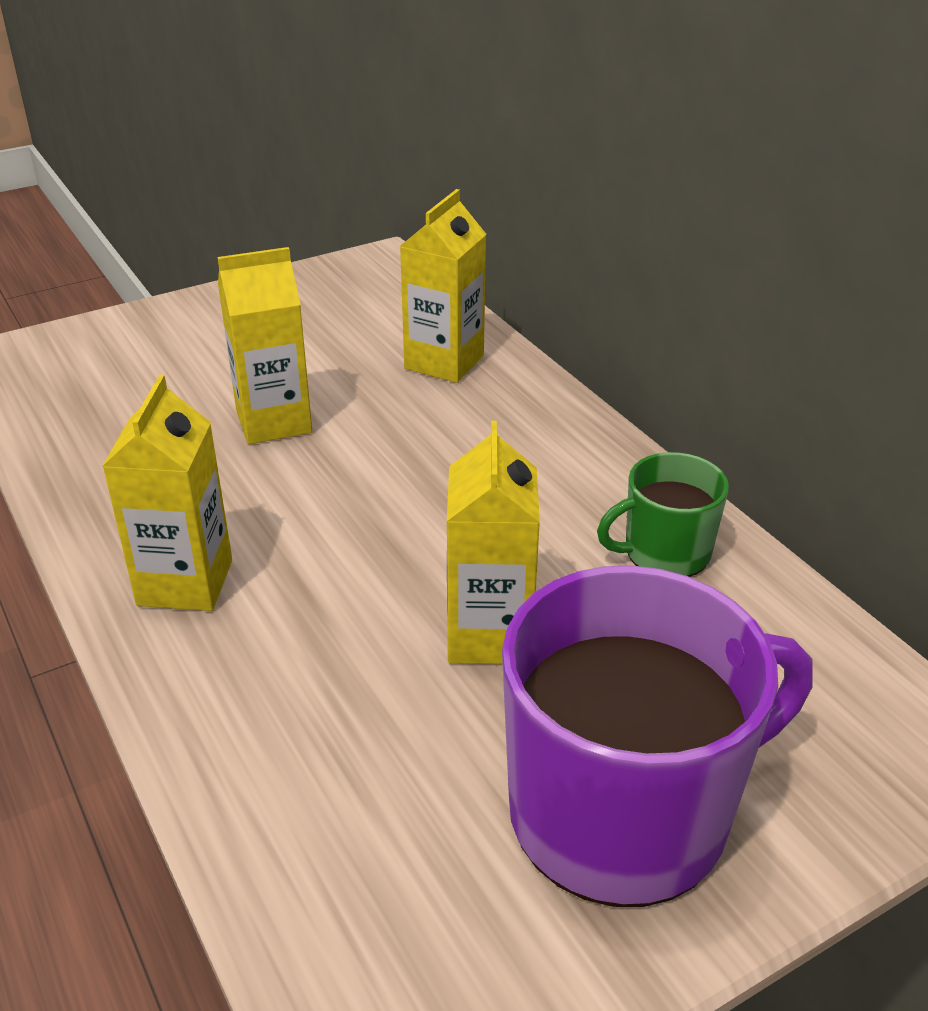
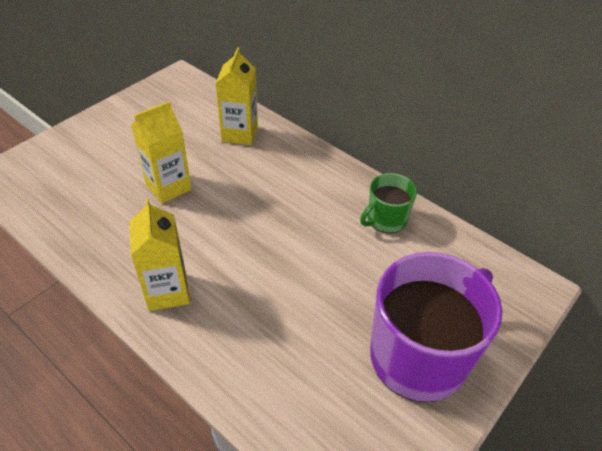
camera: 20 degrees left, 10 degrees up
(489, 635) = (326, 282): yellow carton -> none

